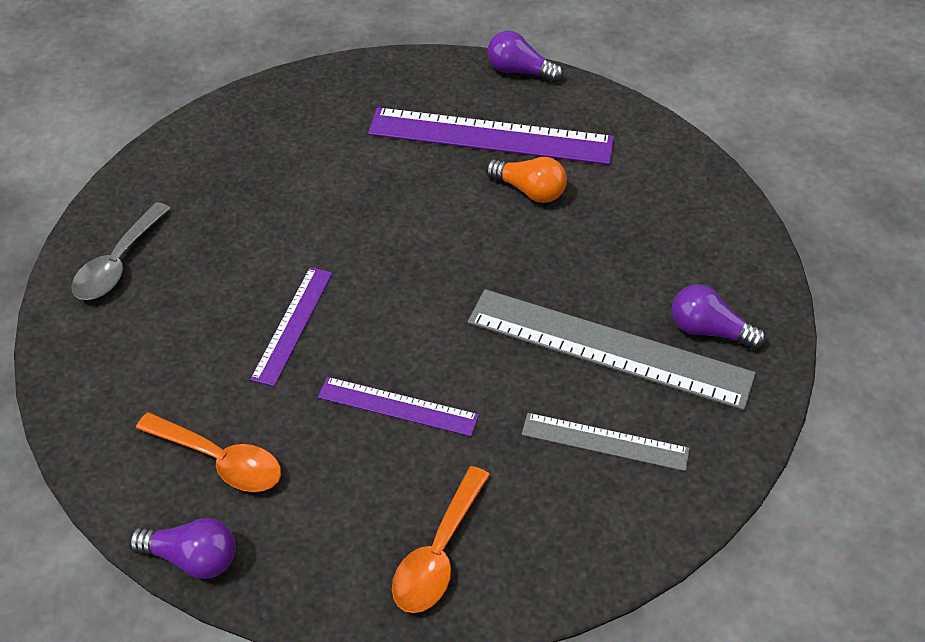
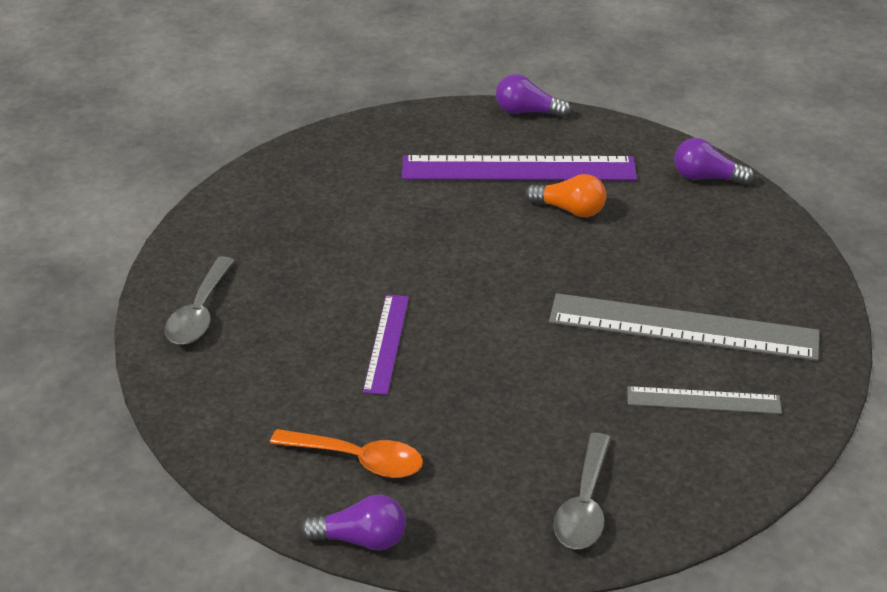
camera: 10 degrees left, 10 degrees down
(397, 406) = (507, 396): purple ruler -> none
(438, 553) = (584, 505): orange spoon -> grey spoon
(708, 330) = (767, 303): purple light bulb -> purple light bulb (706, 177)

